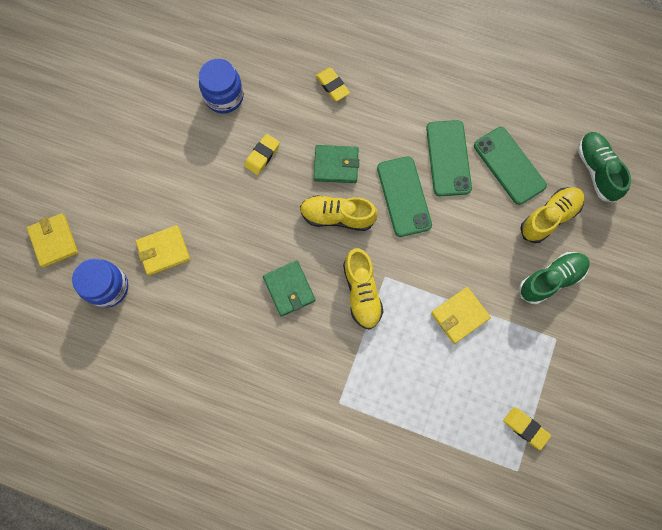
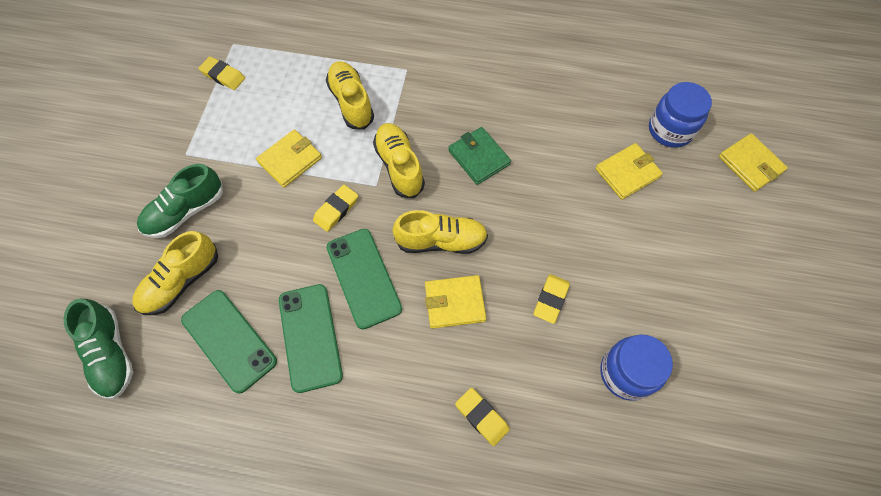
camera: 170 degrees right, 10 degrees down
(336, 165) = (454, 303): green wallet -> yellow wallet
(398, 371) = (351, 102): none -> yellow shoe
(421, 259) = (336, 210): none -> yellow eraser

